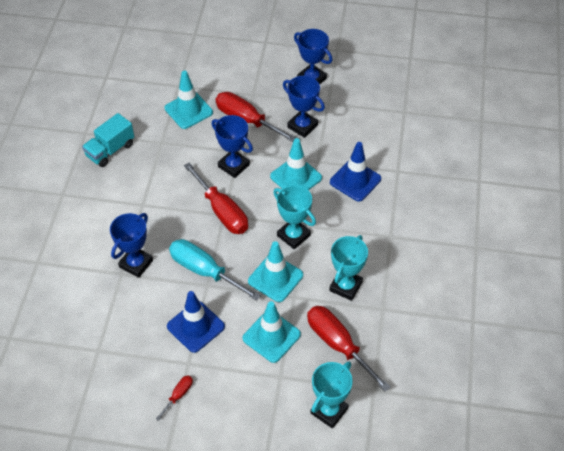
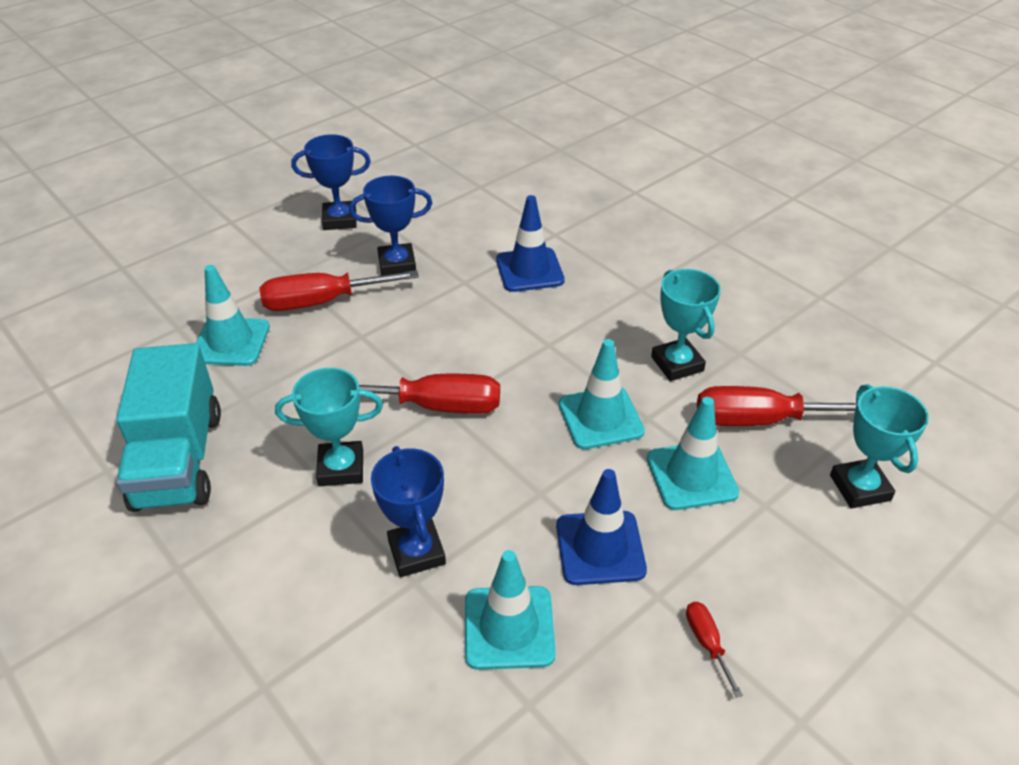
camera: 50 degrees left, 10 degrees down
(110, 150) = (179, 460): turquoise truck -> turquoise truck, size x1.60
(204, 271) = (513, 481): turquoise screwdriver -> none
(233, 166) = (377, 353): blue trophy -> none
(293, 235) = (551, 364): turquoise trophy -> turquoise trophy (341, 468)
(296, 177) = (465, 312): turquoise traffic cone -> turquoise traffic cone (509, 627)

